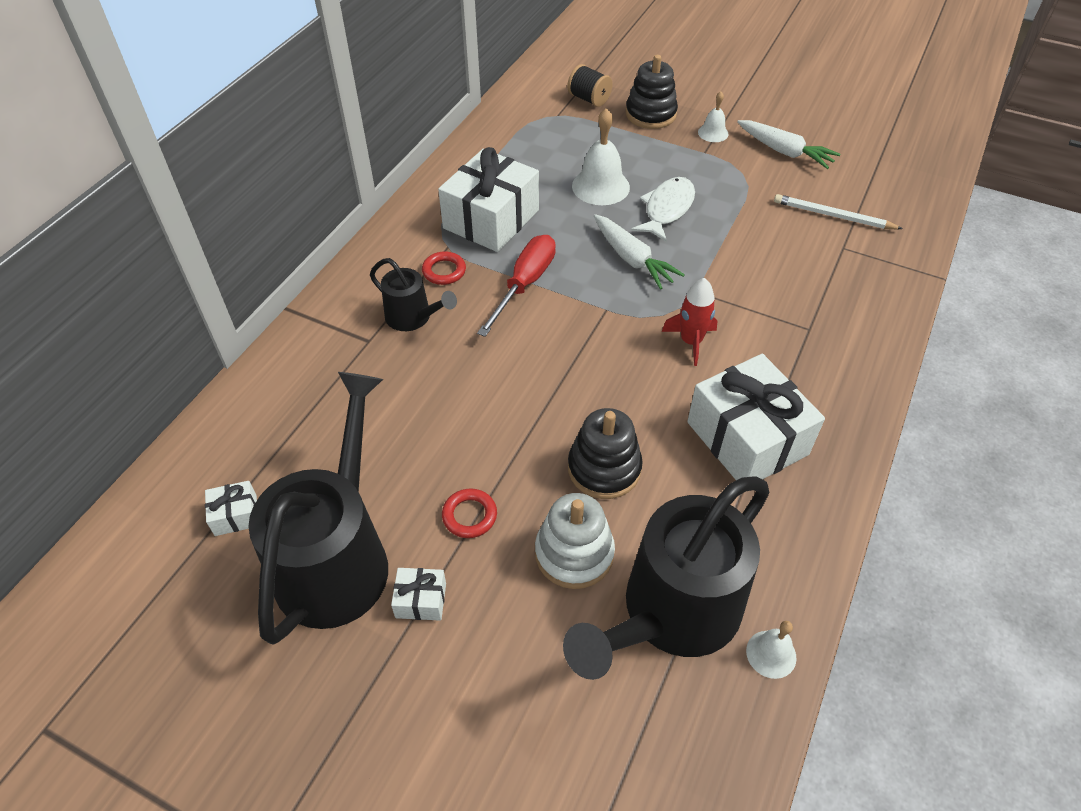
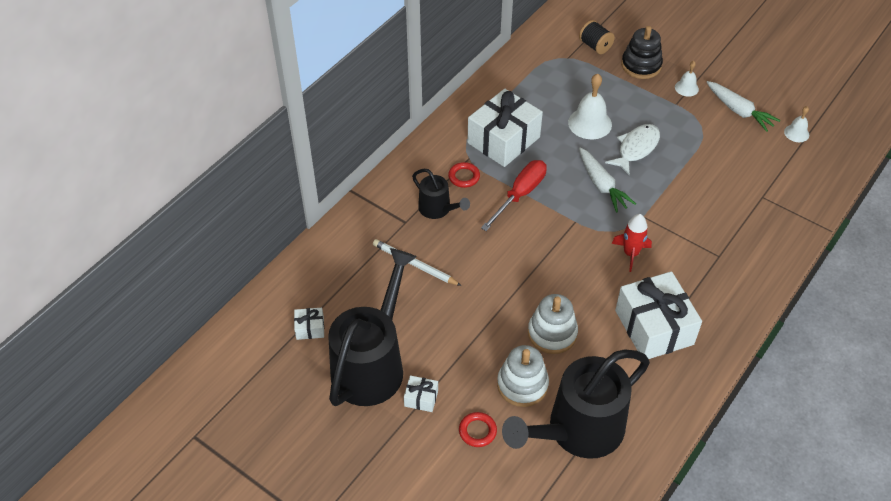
camera: 10 degrees right, 0 degrees up
(469, 515) = (458, 351): red ring -> red ring (477, 431)
(604, 468) = (552, 333): black stacking toy -> white stacking toy
(771, 654) = (635, 464): white bell -> white bell (796, 133)
(833, 216) = (762, 170): white pencil -> white pencil (414, 264)

